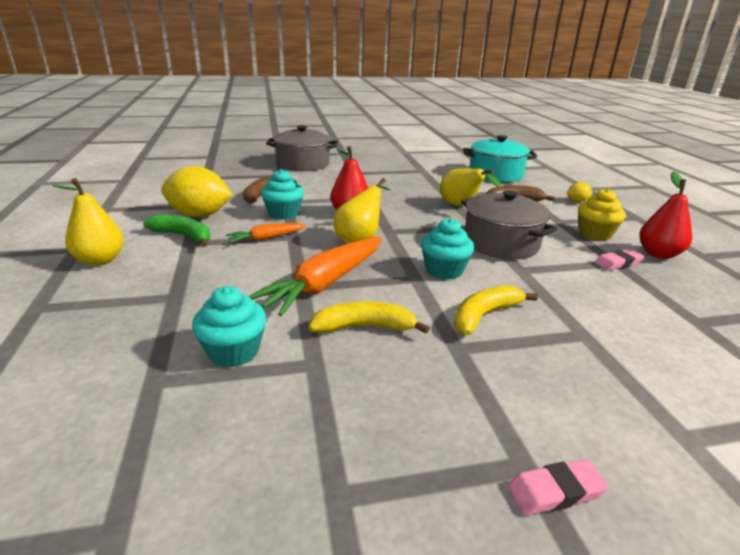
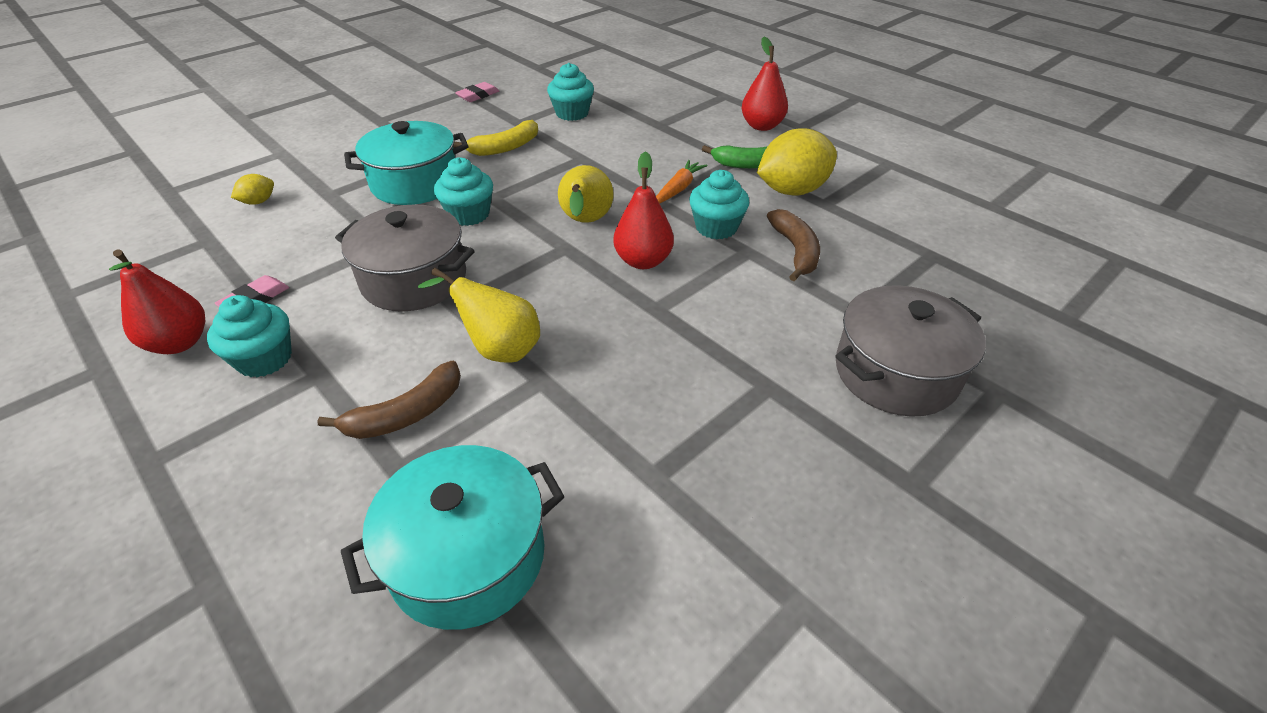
camera: 150 degrees right, 15 degrees up
(100, 260) = (761, 126): yellow pear -> red pear
(325, 284) = (566, 166): orange carrot -> none
(485, 315) = (415, 183): yellow banana -> turquoise pot
(555, 491) = (364, 116): pink eraser -> pink eraser (478, 95)
(577, 201) = (261, 482): yellow lemon -> yellow lemon (258, 202)
(595, 234) = (264, 359): yellow cupcake -> turquoise cupcake

